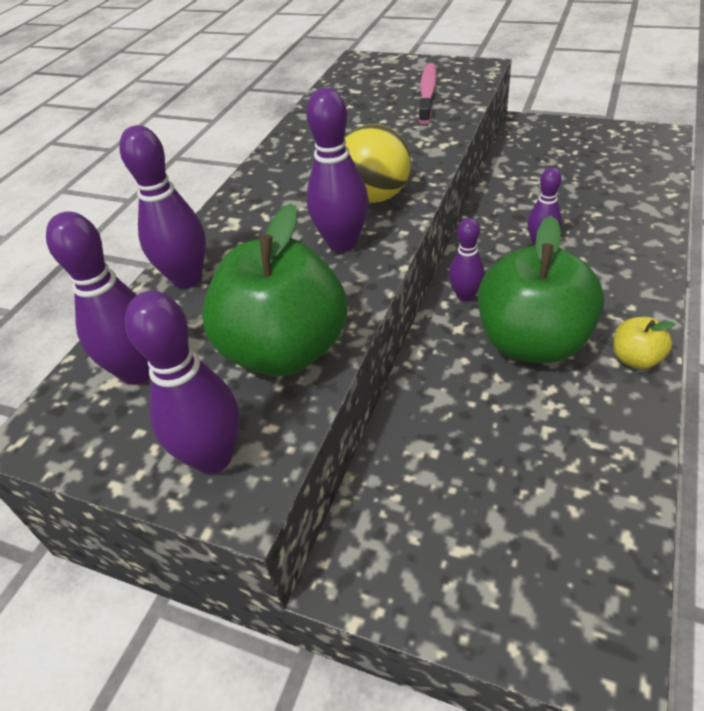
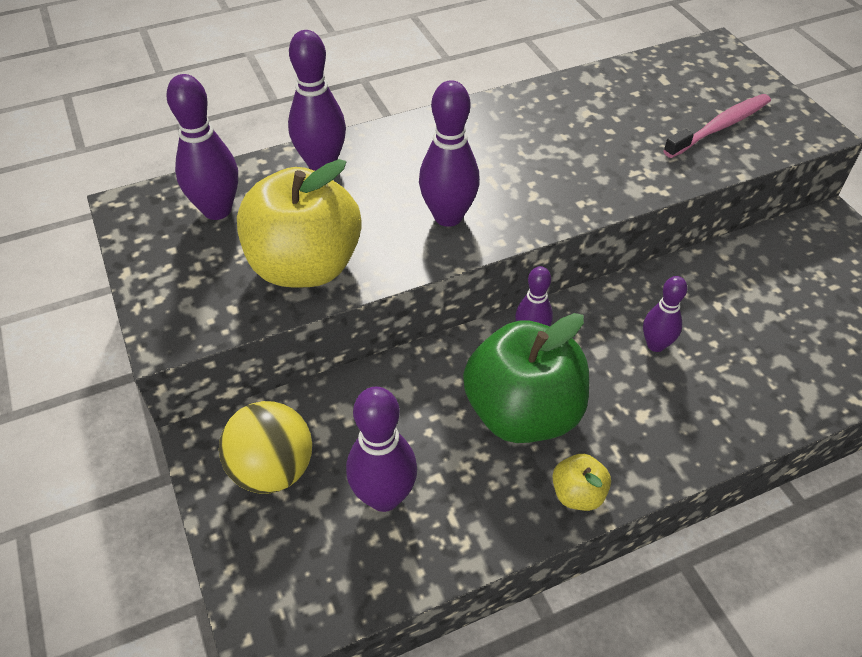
camera: 40 degrees right, 5 degrees up
(213, 457) = (184, 299): purple bowling pin -> purple bowling pin (384, 496)
(285, 350) = (305, 266): green apple -> yellow apple
(375, 196) = (526, 195): yellow ball -> yellow ball (272, 469)

